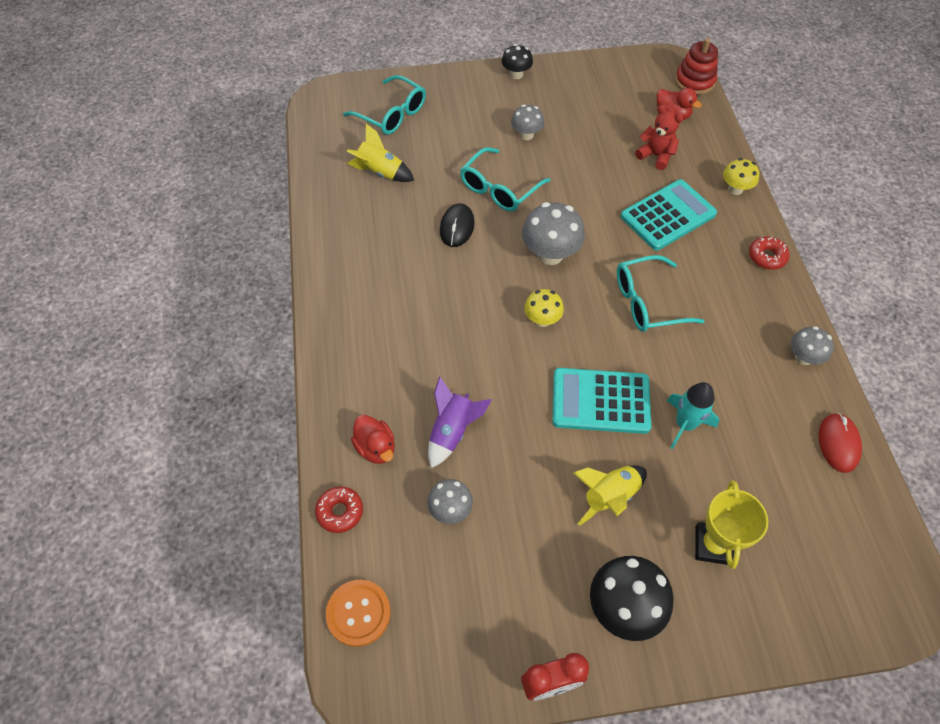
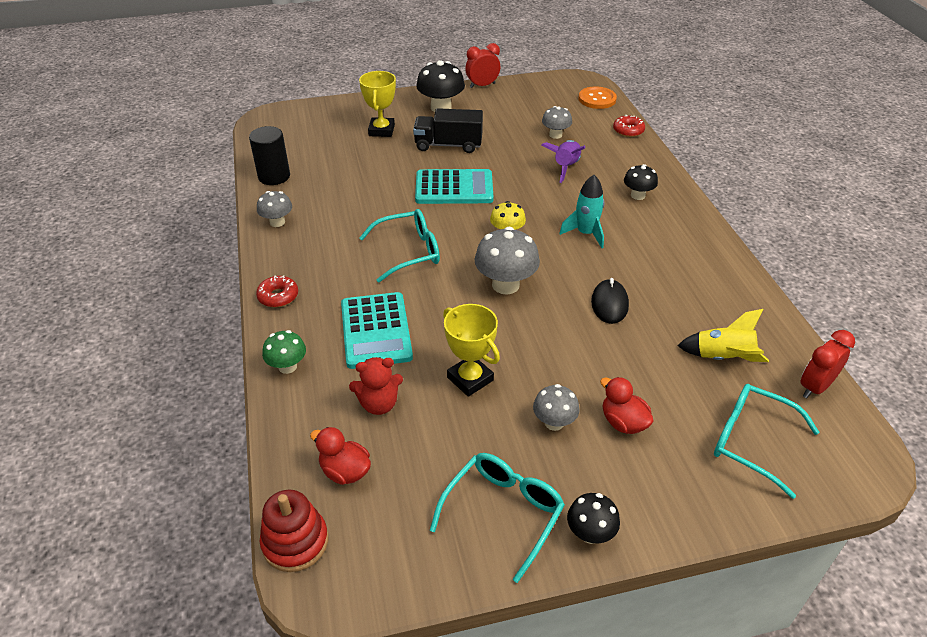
camera: 175 degrees right, 15 degrees down
(323, 145) = (815, 387): none -> red clock
(376, 448) = (618, 157): red duck -> red duck (623, 422)
(378, 369) = (638, 195): none -> black mushroom
(499, 189) = (574, 347): turquoise glasses -> turquoise glasses (503, 512)
(586, 169) = (470, 379): none -> yellow trophy
(609, 497) = (448, 145): yellow rocket -> black truck
(656, 156) = (379, 404): red teddy bear -> red teddy bear turned 45 degrees counterclockwise
(668, 215) = (376, 331): turquoise calculator -> turquoise calculator turned 60 degrees counterclockwise
(685, 424) = (389, 179): turquoise rocket -> turquoise rocket (585, 233)
(735, 189) = (287, 366): yellow mushroom -> green mushroom
(838, 443) = (274, 176): red mouse -> black cylinder

